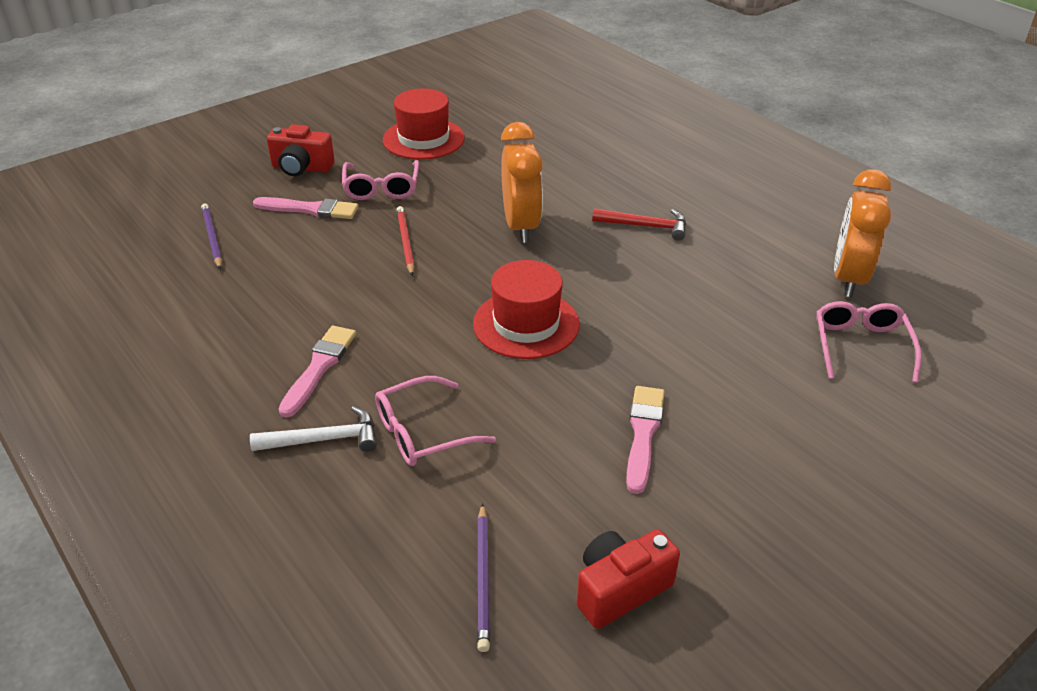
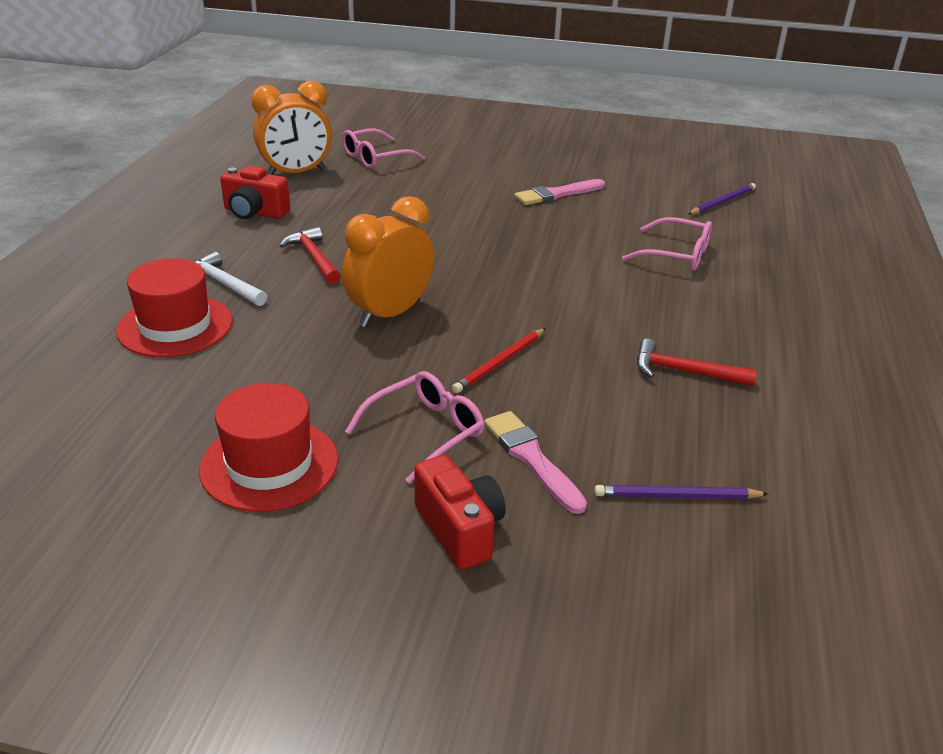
camera: 130 degrees left, 5 degrees down
(212, 238) = (677, 496): purple pencil -> purple pencil turned 60 degrees clockwise
(284, 313) = (684, 372): none -> red hammer
(319, 367) = (701, 320): pink brush -> none
(324, 439) = (744, 284): white hammer -> white hammer (224, 284)
(526, 324) = (520, 261): red hat -> red hat (175, 326)
(620, 589) = (664, 172): red camera -> red camera (255, 212)

